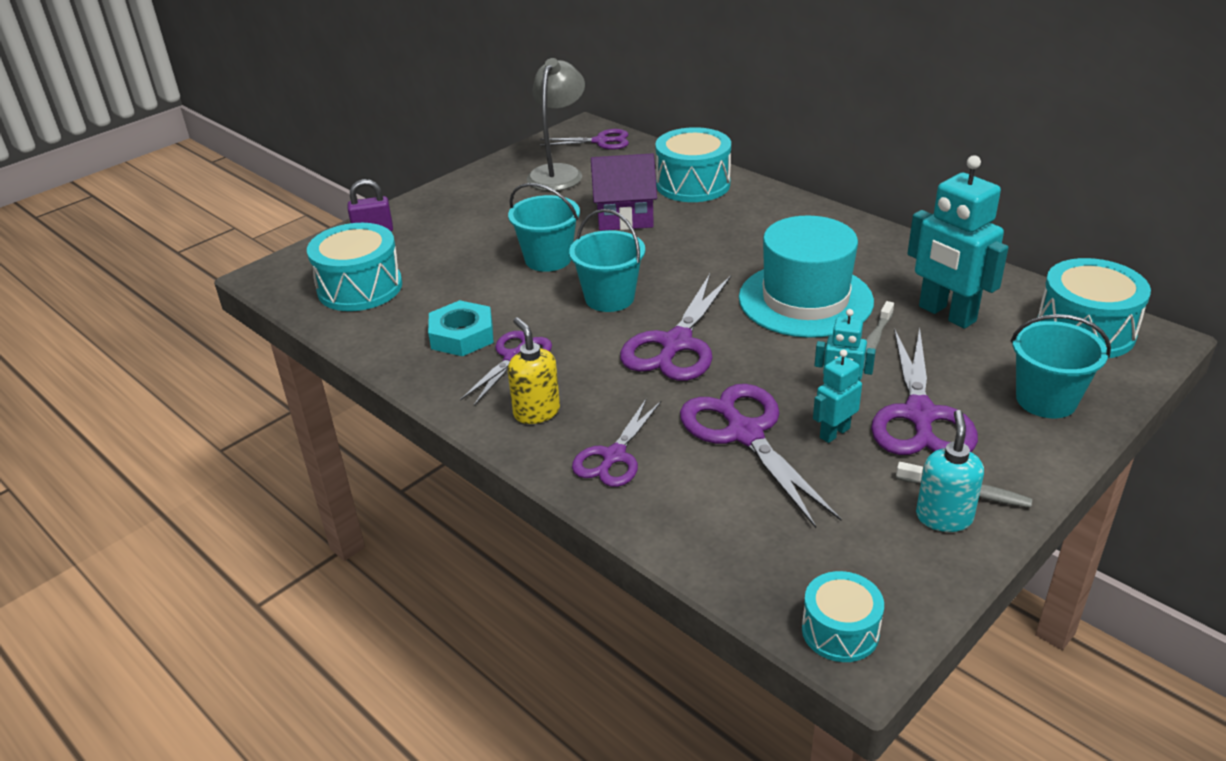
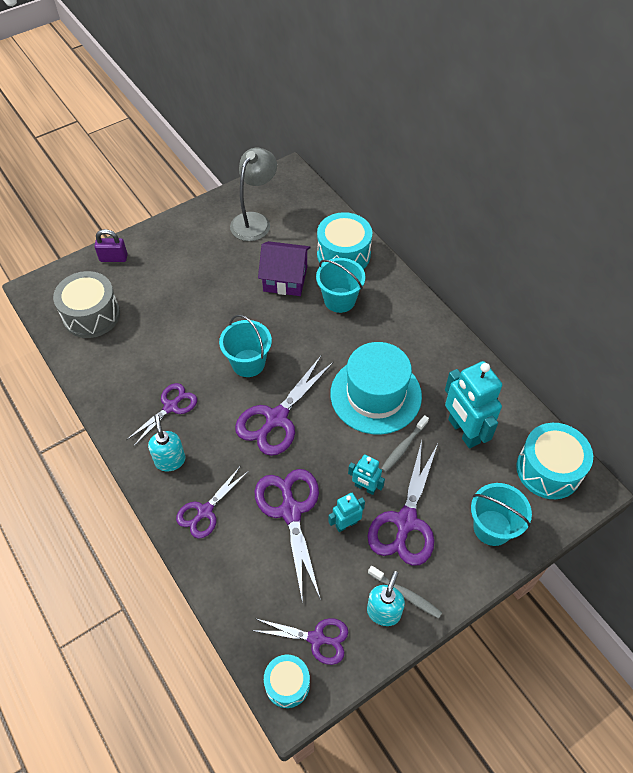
camera: 10 degrees right, 20 degrees up
(360, 288) = (91, 315): turquoise drum -> grey drum
(462, 335) = (144, 378): turquoise nut -> none
(536, 412) = (170, 460): yellow soap dispenser -> turquoise soap dispenser
(548, 259) = (220, 314): turquoise bucket -> turquoise bucket (339, 300)
(600, 141) = (295, 191): purple scissors -> purple scissors (317, 638)

